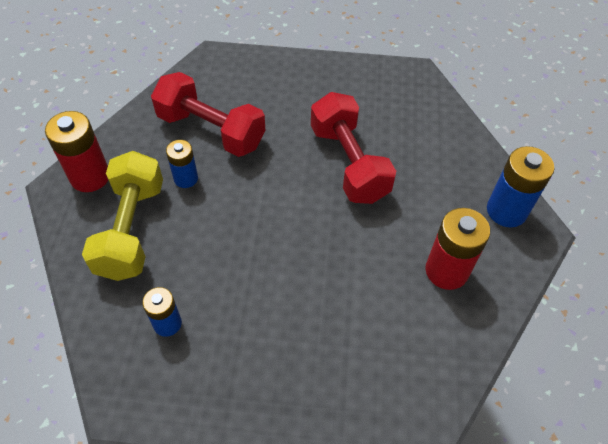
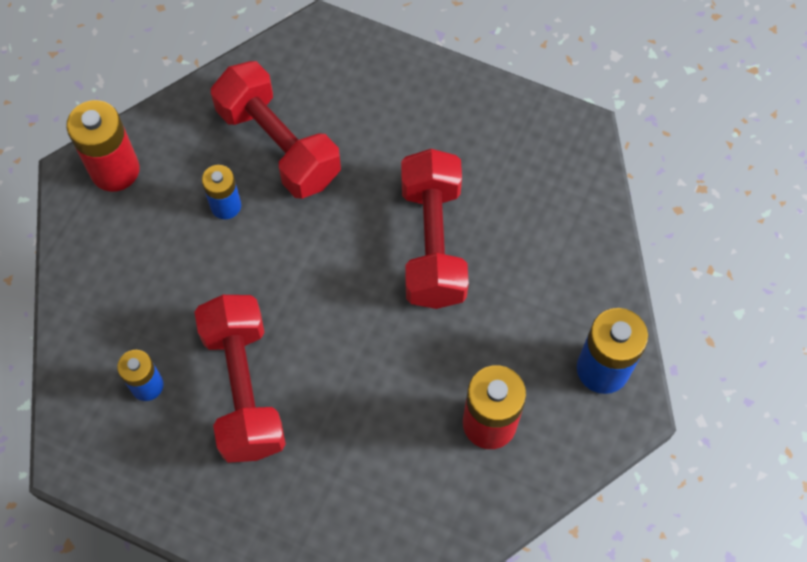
camera: 20 degrees right, 10 degrees up
(131, 229) = (142, 256): yellow dumbbell -> none
(248, 302) = (244, 388): none -> red dumbbell

